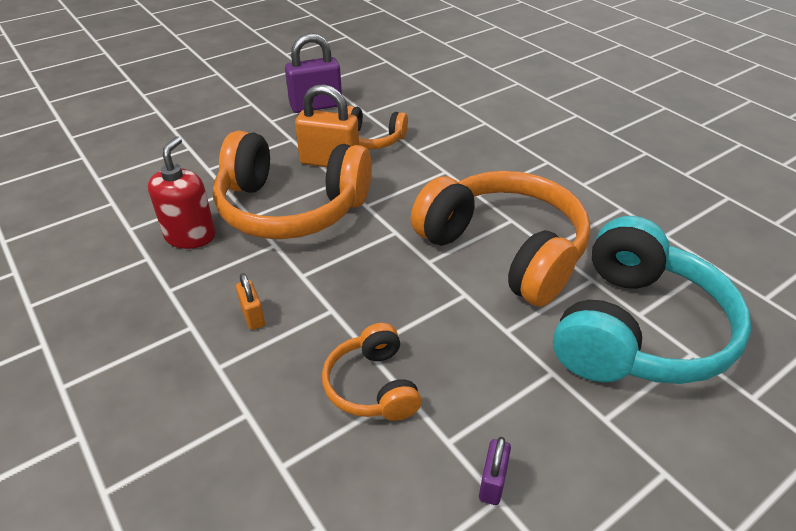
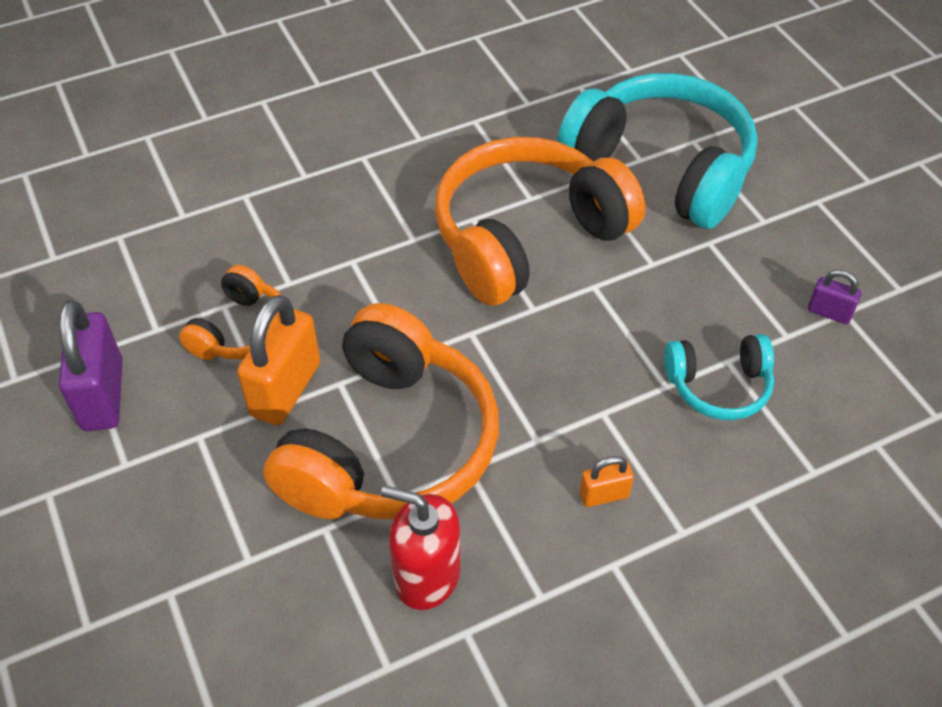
camera: 80 degrees left, 10 degrees up
(372, 386) = (718, 386): orange headphones -> turquoise headphones

